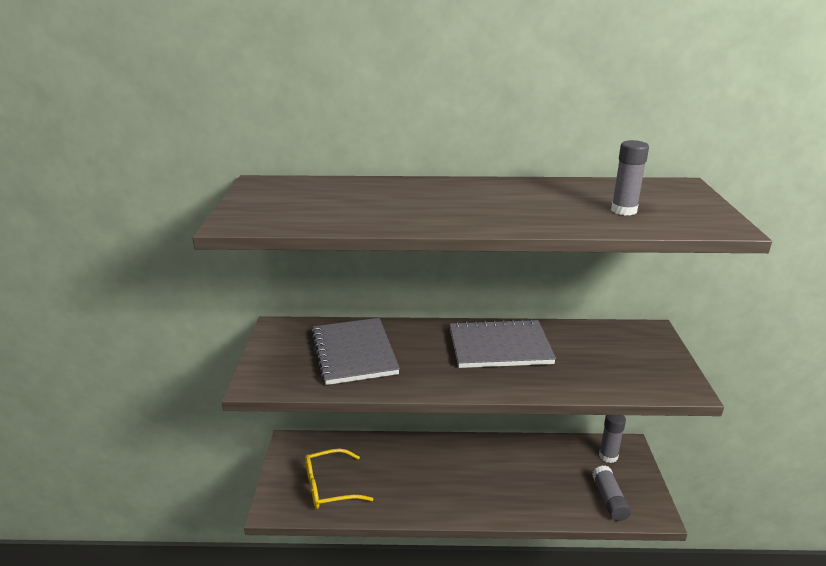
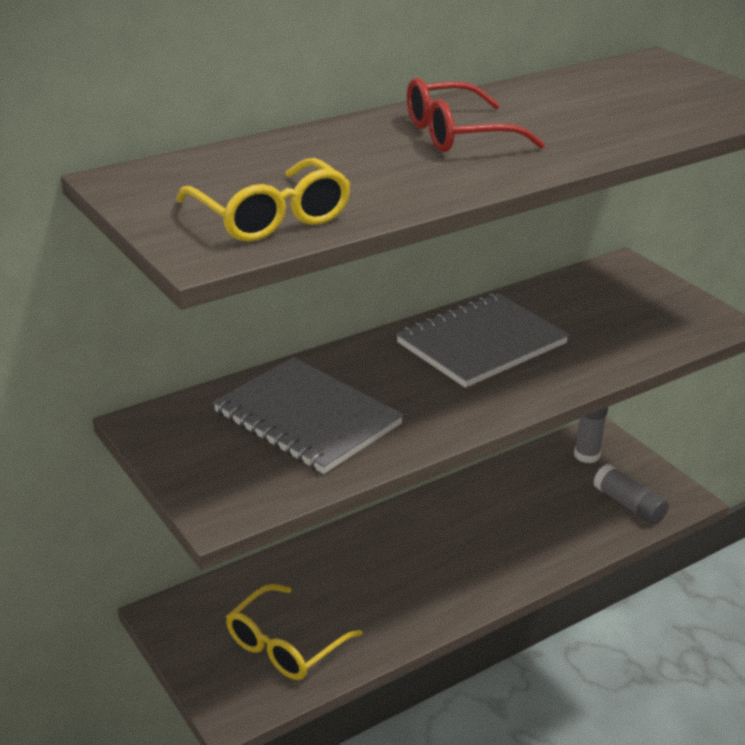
camera: 35 degrees left, 5 degrees up
(293, 215) = (271, 217): none -> yellow glasses
(469, 199) = (457, 135): none -> red glasses
(624, 210) = (648, 109): grey glue stick -> none

